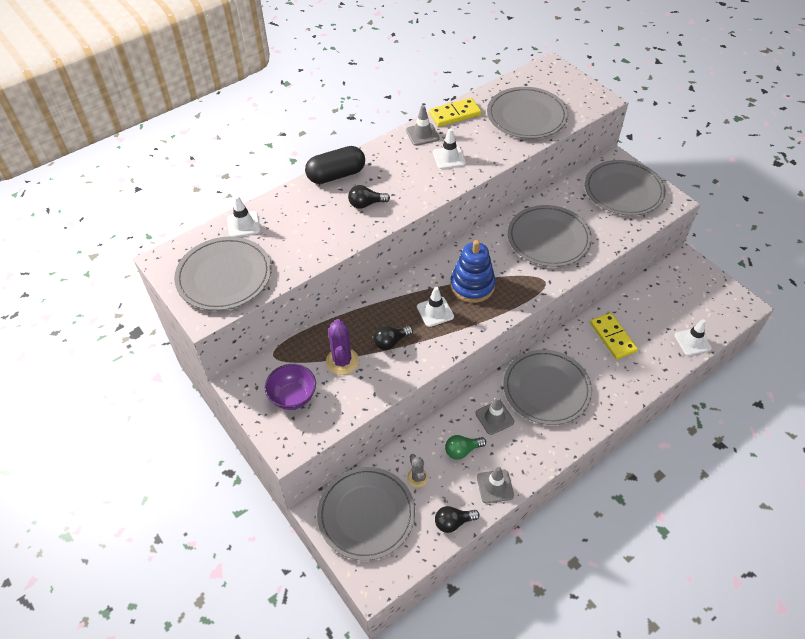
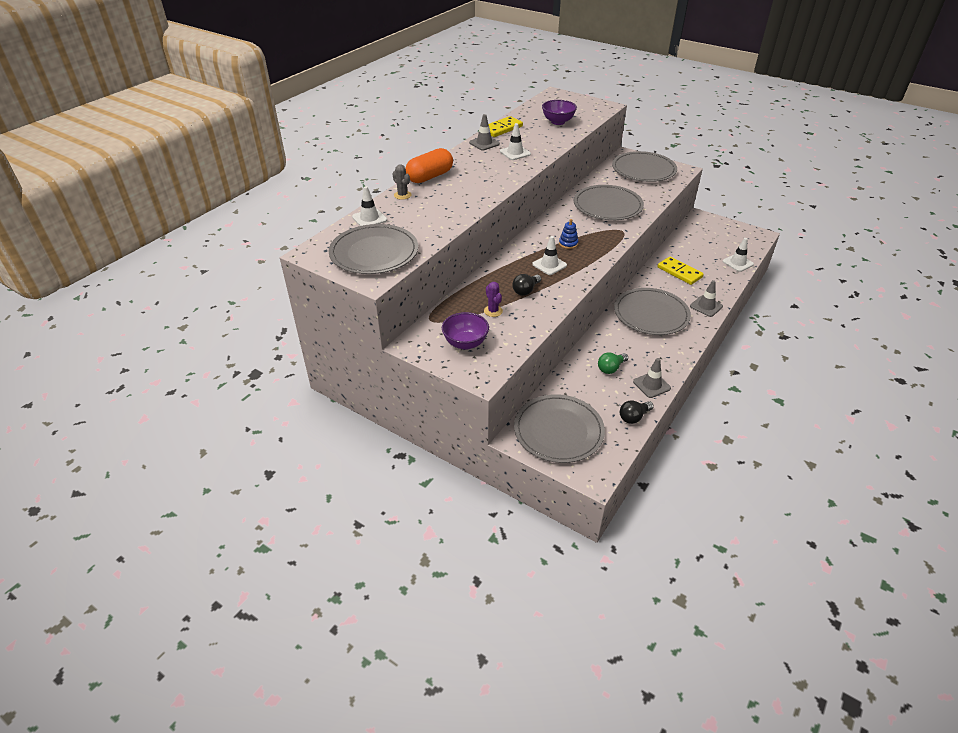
camera: 20 degrees left, 10 degrees down
(336, 175) = (430, 177): black capsule -> orange capsule
(342, 361) = (493, 311): purple cactus -> purple cactus, size x0.63
(366, 204) = (467, 189): black light bulb -> none
(417, 478) = (585, 395): grey cactus -> grey cactus (402, 195)
(472, 285) = (568, 244): blue stacking toy -> blue stacking toy, size x0.50
(494, 417) = (623, 341): grey traffic cone -> grey traffic cone (706, 306)
(526, 116) = (558, 122): grey plate -> purple bowl

